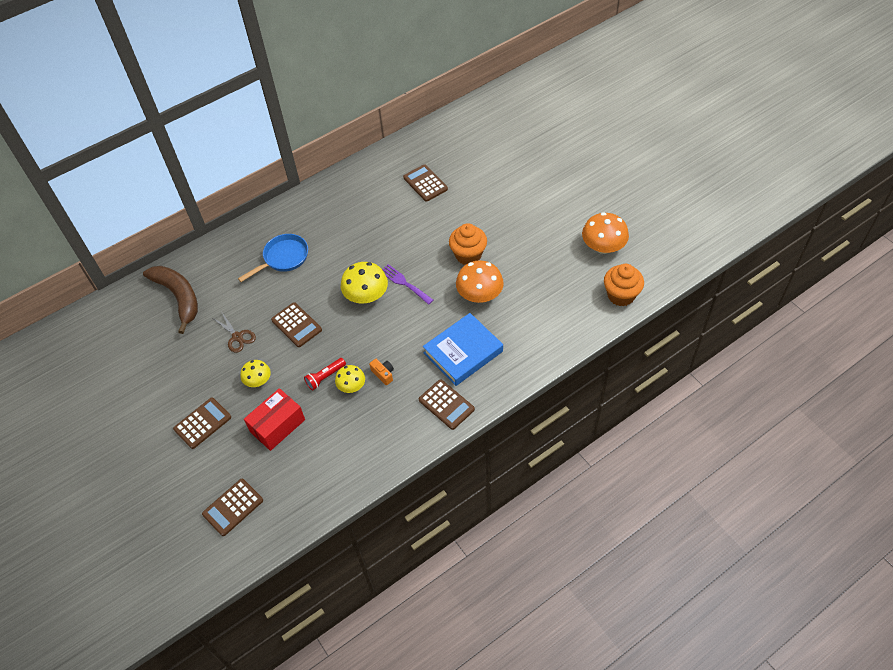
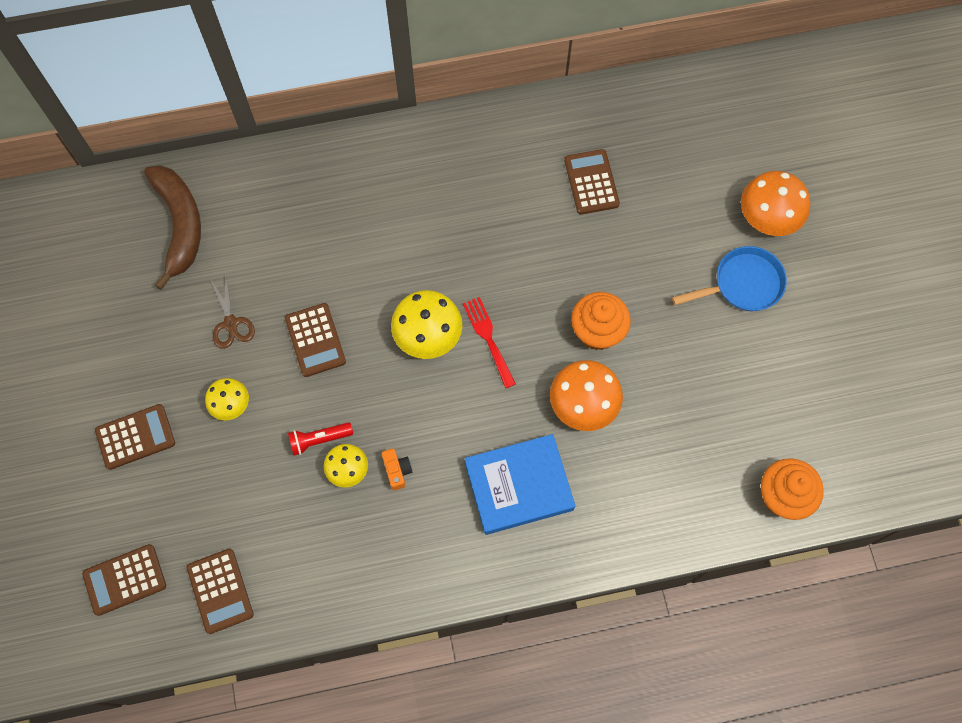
camera: 20 degrees right, 15 degrees up
(277, 425) = (227, 485): red box -> none
(283, 258) = (342, 223): blue pan -> blue pan (743, 284)
(404, 283) = (488, 338): purple fork -> red fork
(446, 405) = (459, 557): brown calculator -> brown calculator (220, 591)
(603, 247) = (797, 404): orange mushroom -> orange mushroom (768, 217)

